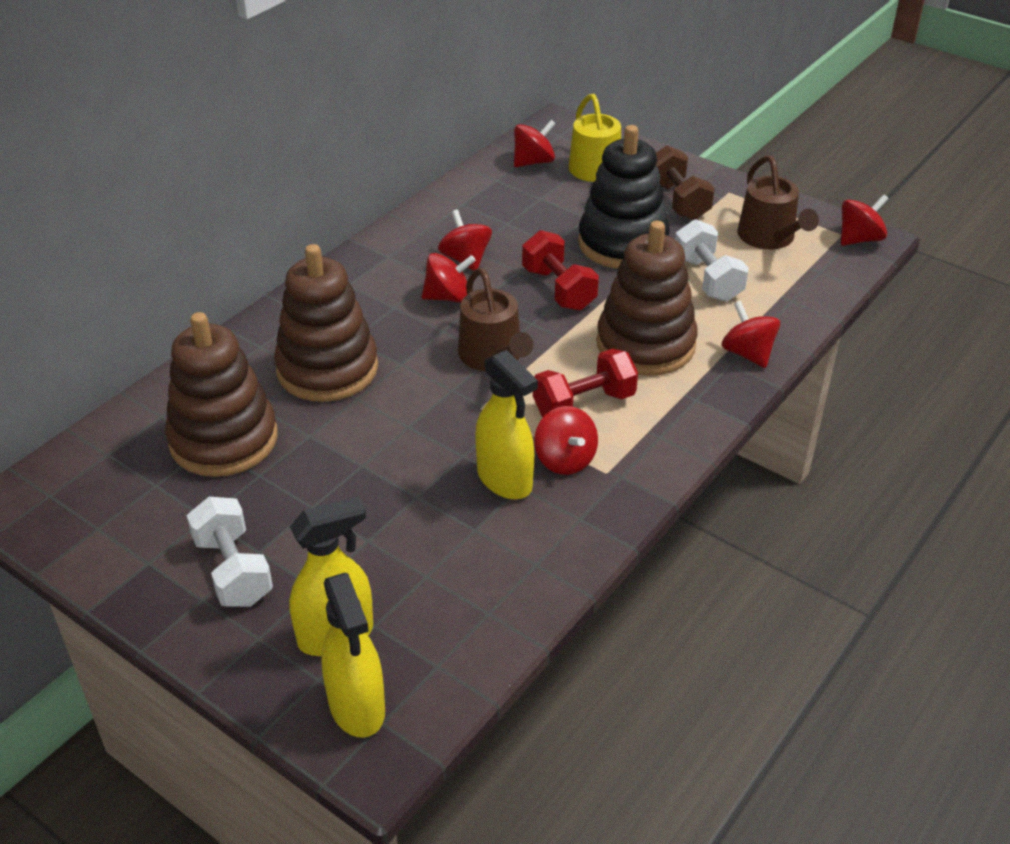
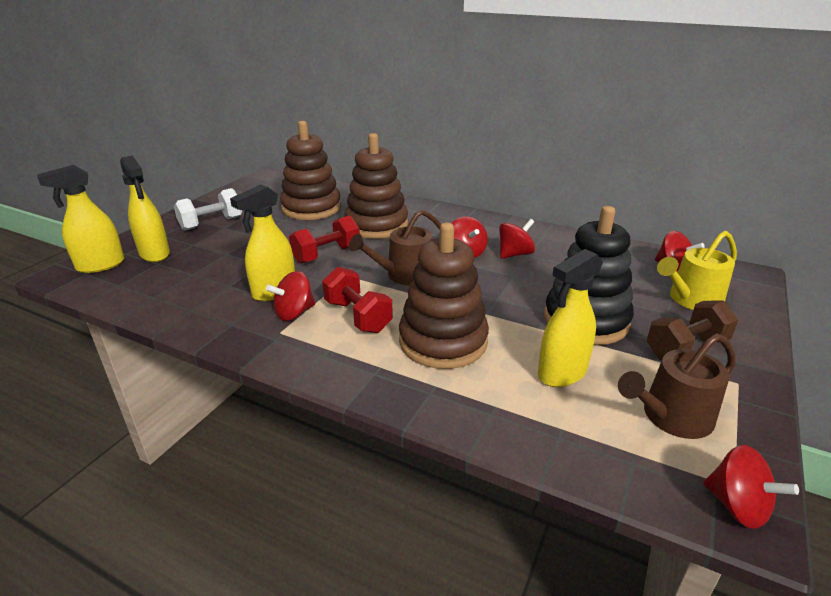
camera: 80 degrees right, 10 degrees down
(558, 289) = (499, 294): red dumbbell -> red dumbbell (326, 254)
(707, 279) = (561, 373): white dumbbell -> yellow spray bottle
(747, 354) = (450, 404): red spinning top -> none

